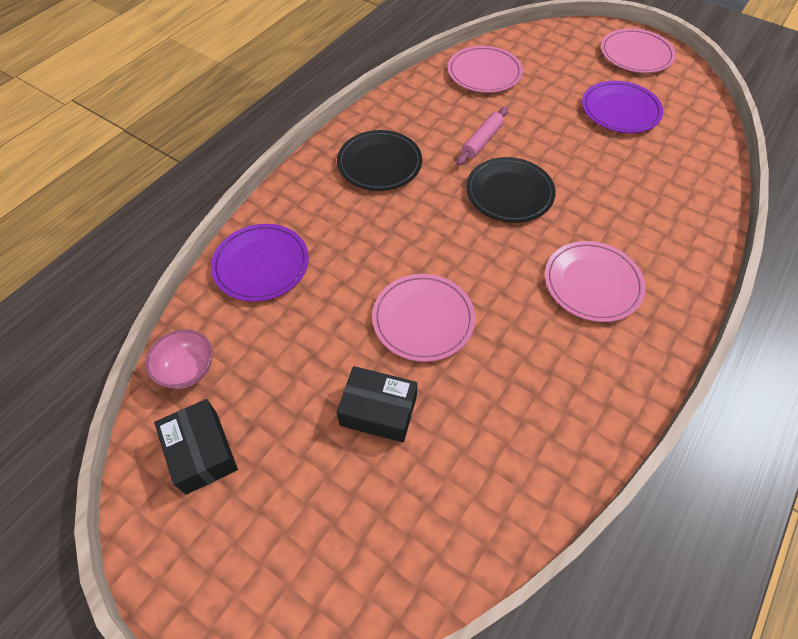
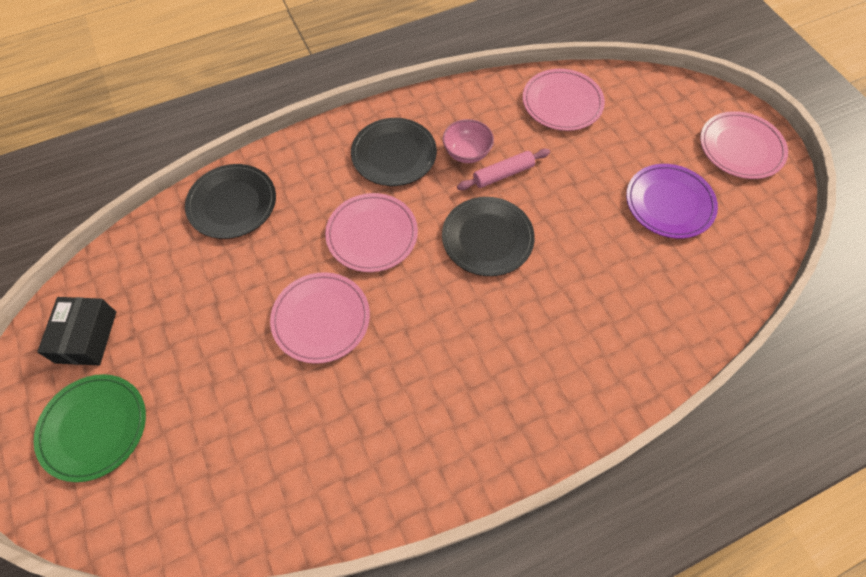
camera: 30 degrees right, 5 degrees up
(187, 370) = (120, 265): pink bowl -> pink bowl (467, 153)
(261, 265) = (232, 203): purple plate -> black plate
(278, 530) = (94, 428): none -> green plate
(378, 411) = (229, 377): black box -> none
(592, 283) = (492, 365): pink plate -> pink plate (372, 234)

